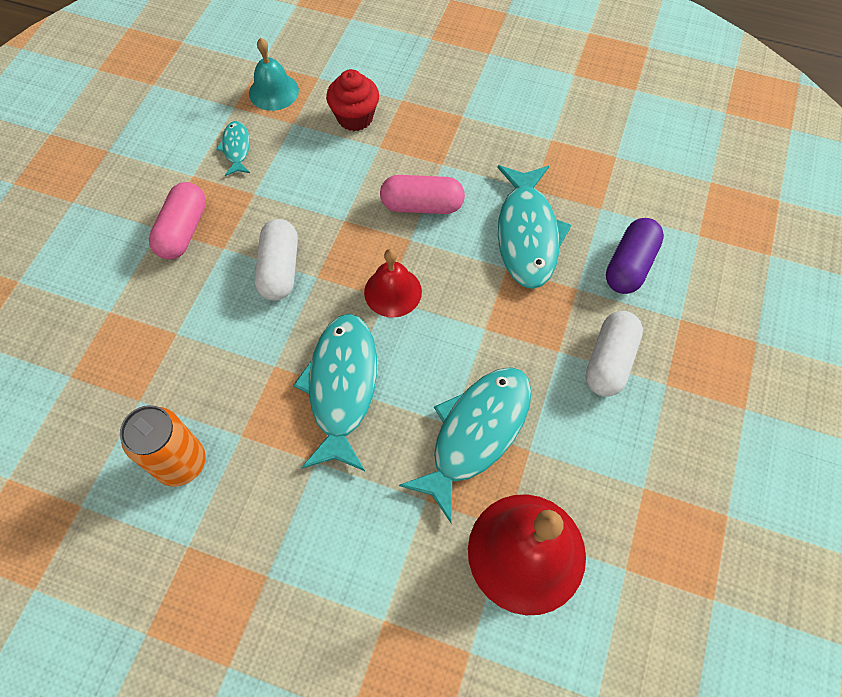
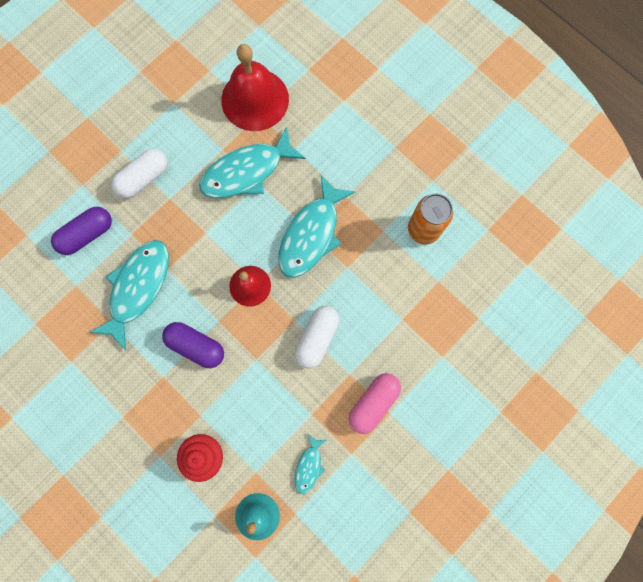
camera: 155 degrees left, 15 degrees up
(422, 205) = (196, 346): pink capsule -> purple capsule

